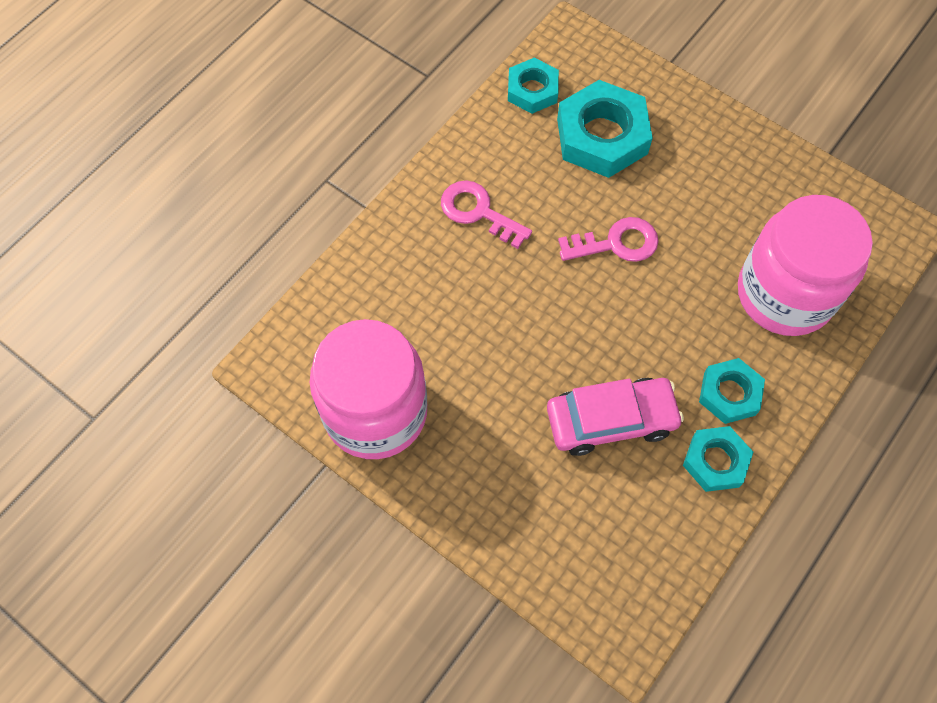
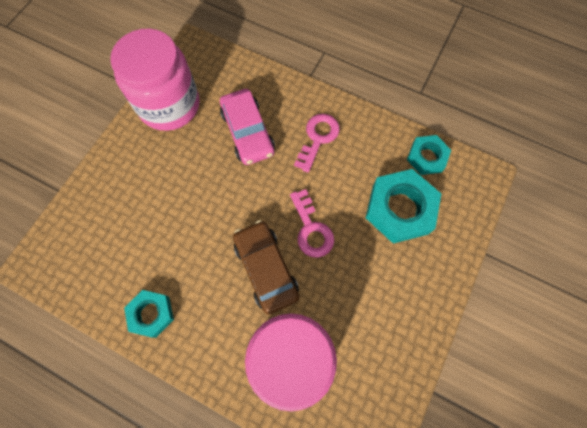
camera: 80 degrees right, 5 degrees up
(611, 420) = (175, 241): pink car -> pink car (247, 132)
(665, 306) = (266, 268): none -> brown car
(729, 393) = (203, 320): turquoise nut -> none

